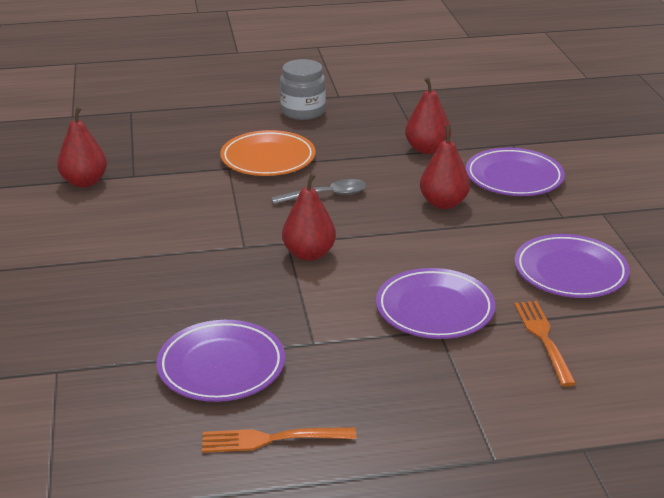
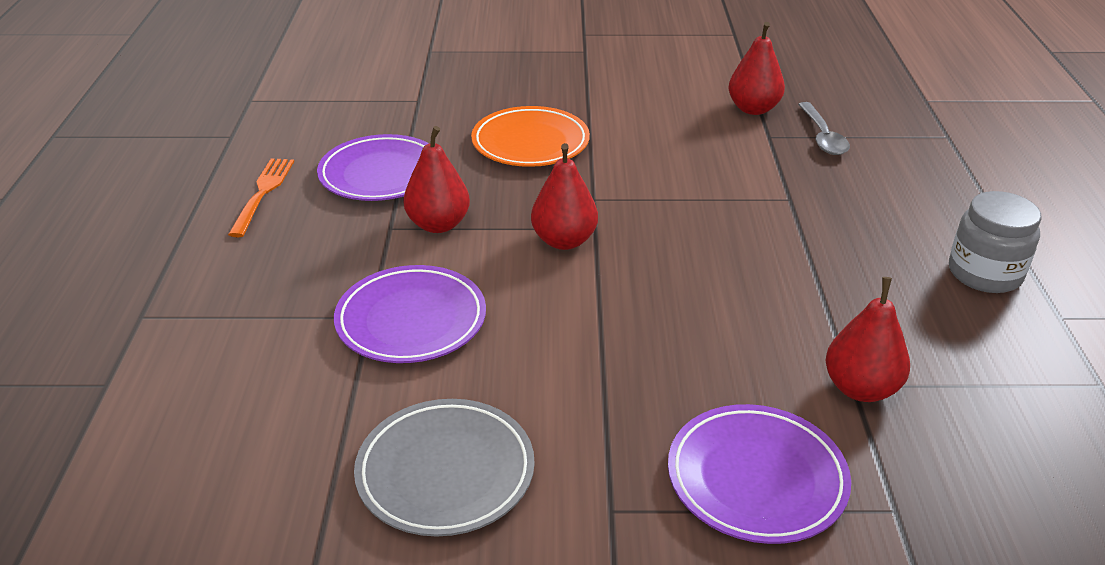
camera: 100 degrees right, 5 degrees up
(268, 159) = (817, 230): orange plate -> orange plate (530, 143)
(326, 195) = (708, 268): grey spoon -> grey spoon (822, 137)
(443, 203) = (673, 375): red pear -> red pear (438, 224)
(543, 339) = (306, 402): orange fork -> none
(570, 272) = (445, 472): purple plate -> grey plate

